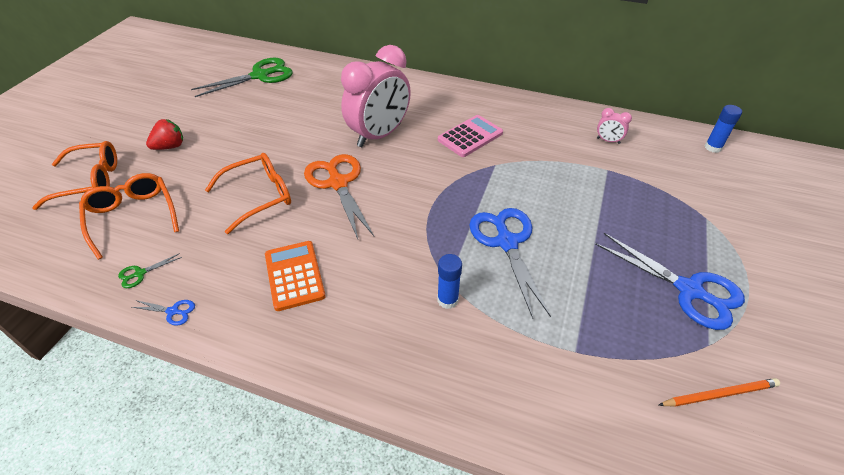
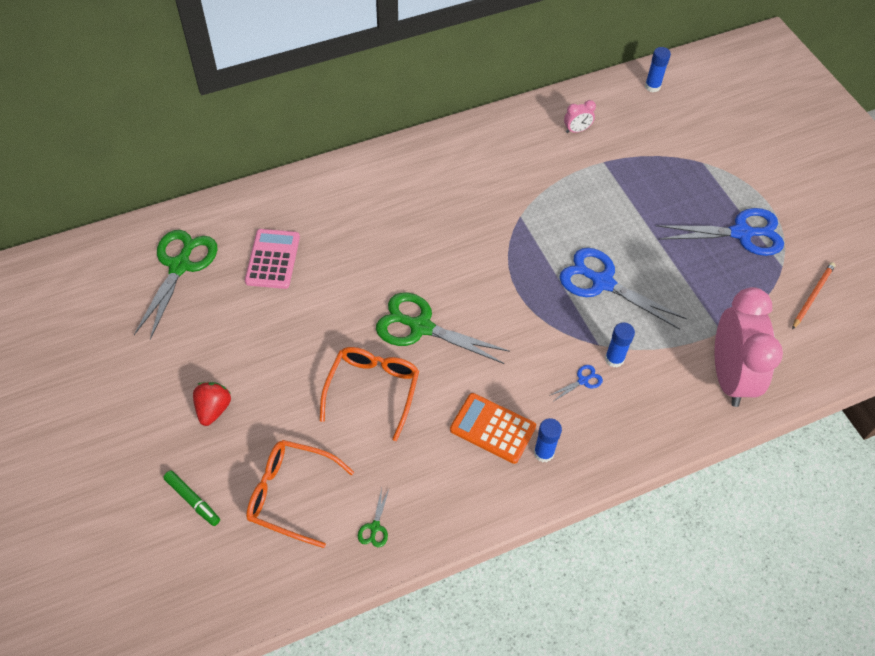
camera: 45 degrees left, 10 degrees up
(90, 181) = (193, 500): orange glasses -> green marker
(173, 311) = (444, 528): blue scissors -> blue scissors (583, 381)
(304, 321) = (543, 453): none -> blue glue stick
(338, 183) = (421, 327): orange scissors -> green scissors
(379, 135) = (393, 253): pink clock -> pink clock (729, 376)
(470, 136) = (470, 200): pink calculator -> pink calculator (273, 259)

